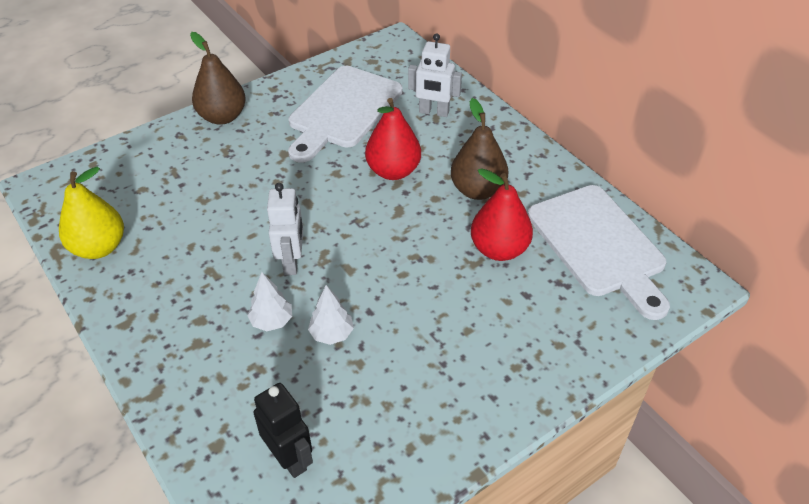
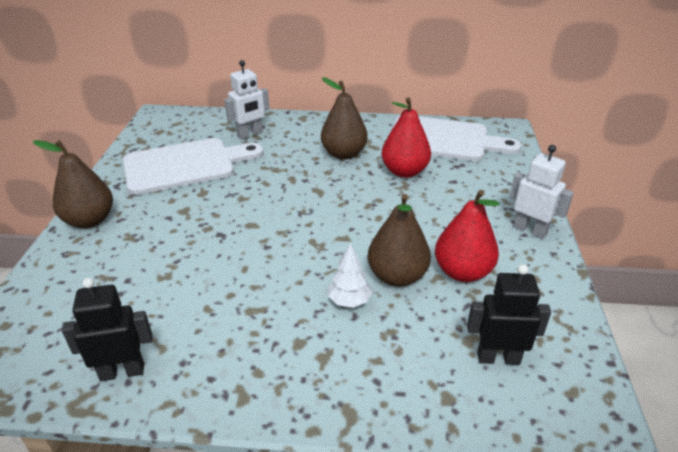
camera: 50 degrees left, 10 degrees down
(99, 247) = (122, 371): yellow pear -> black robot
(292, 262) = (301, 261): white robot -> white robot (530, 230)
(332, 334) = (397, 276): white tree -> brown pear
(342, 111) = (185, 165): white cutting board -> white cutting board turned 90 degrees counterclockwise
(393, 171) = (278, 175): red pear -> red pear (462, 272)

